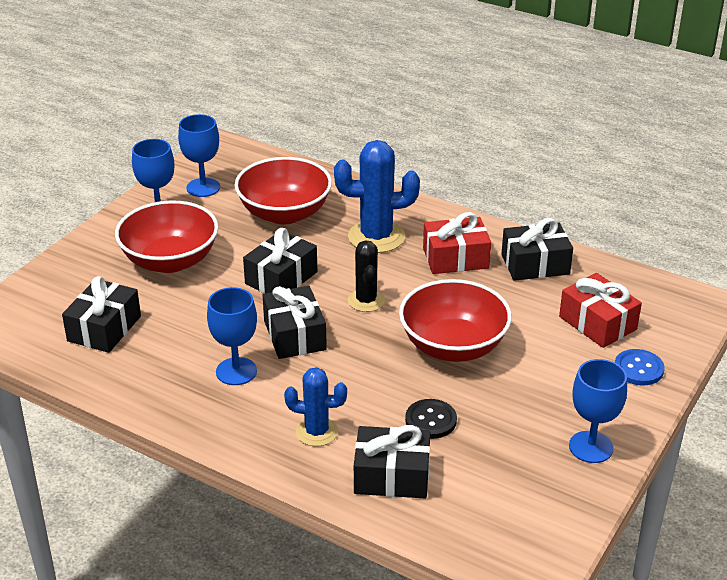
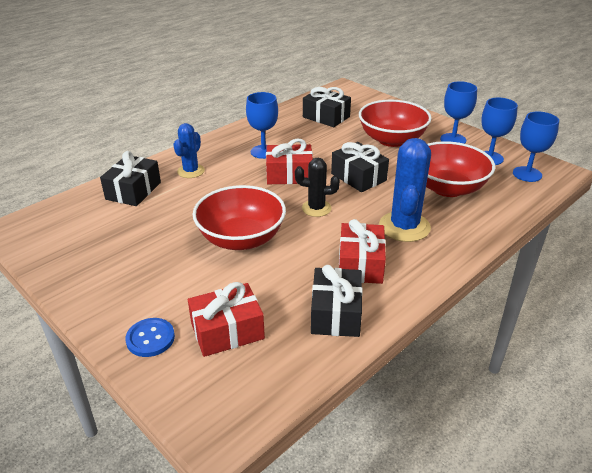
camera: 105 degrees right, 0 degrees up
(295, 335) = (289, 175): black gift -> red gift
(431, 420) = (170, 213): black button -> none
(591, 447) = (87, 280): blue goblet -> blue goblet (527, 174)

